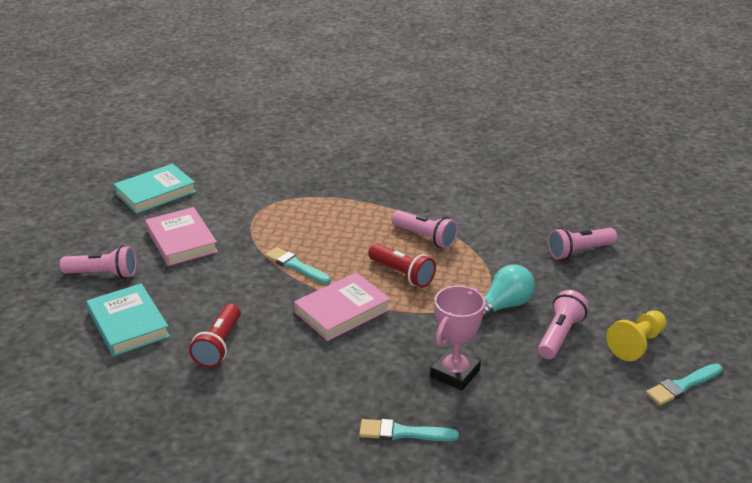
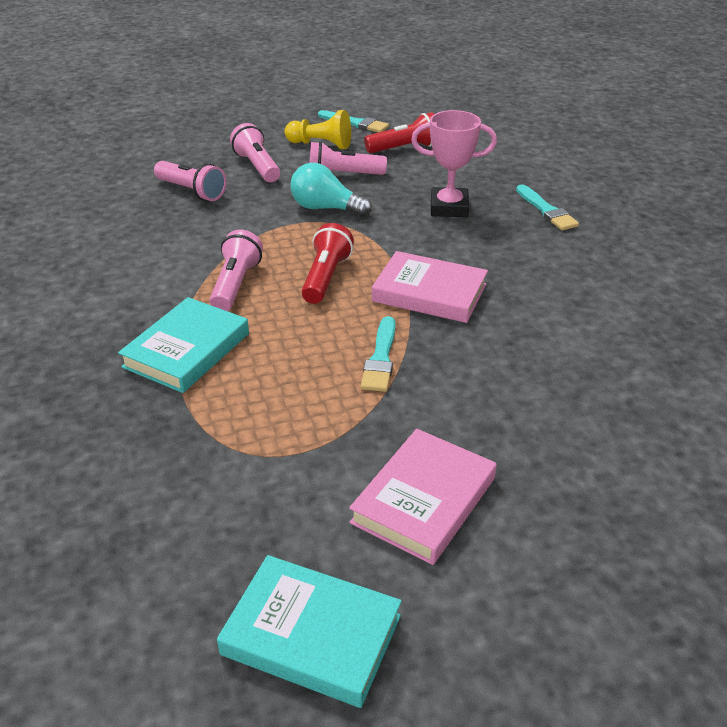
camera: 120 degrees left, 5 degrees up
(103, 274) = (582, 541): pink flashlight -> pink flashlight (257, 167)
(128, 324) = (634, 444): turquoise book -> turquoise book (187, 350)
(219, 345) = (576, 350): red flashlight -> red flashlight (404, 148)

